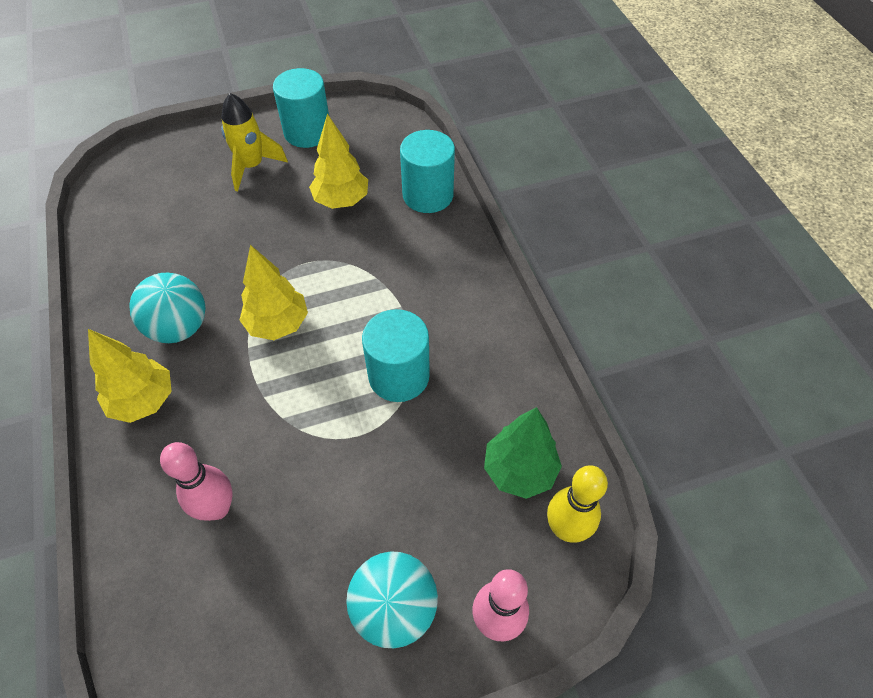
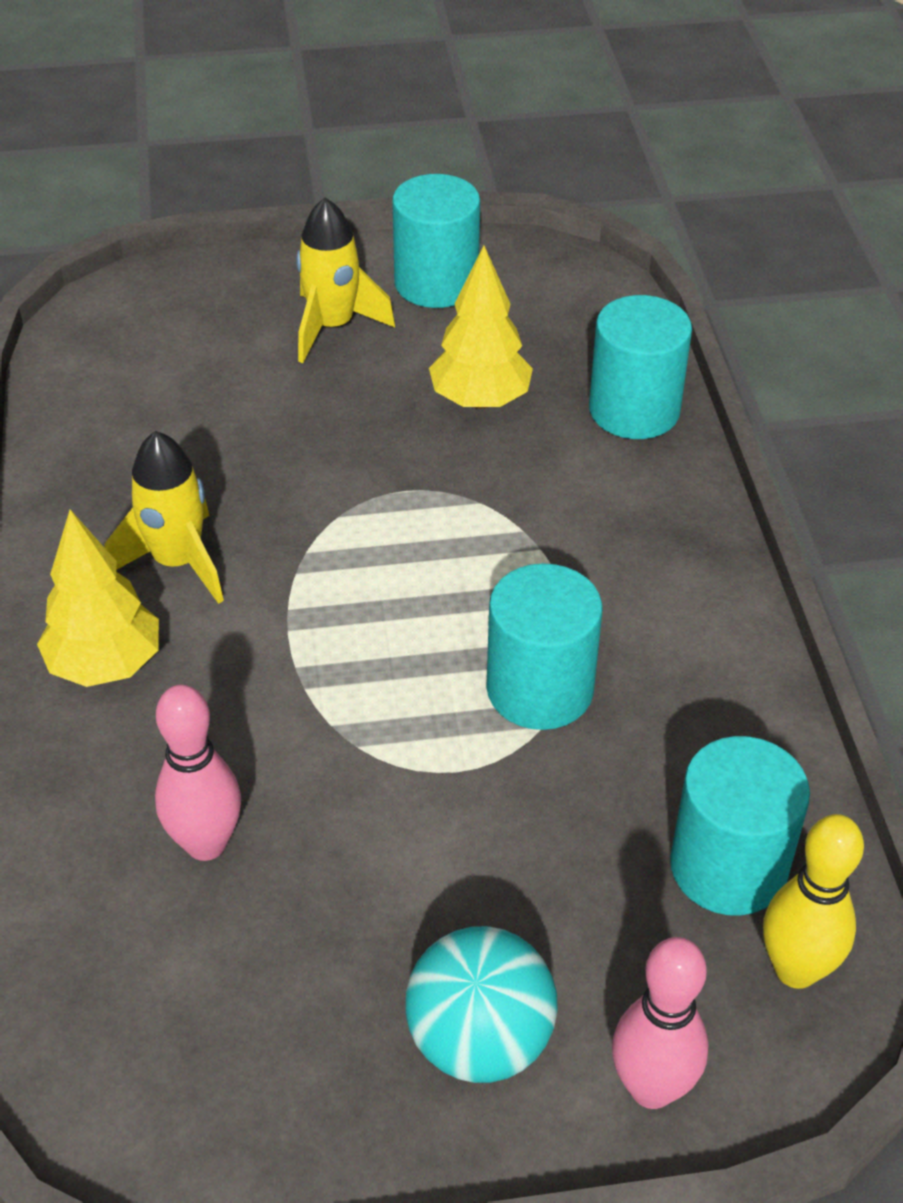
camera: 10 degrees right, 10 degrees down
(179, 327) = (177, 562): turquoise ball -> yellow rocket
(278, 324) = (343, 580): yellow tree -> none
(519, 470) = (728, 866): green tree -> turquoise cylinder

